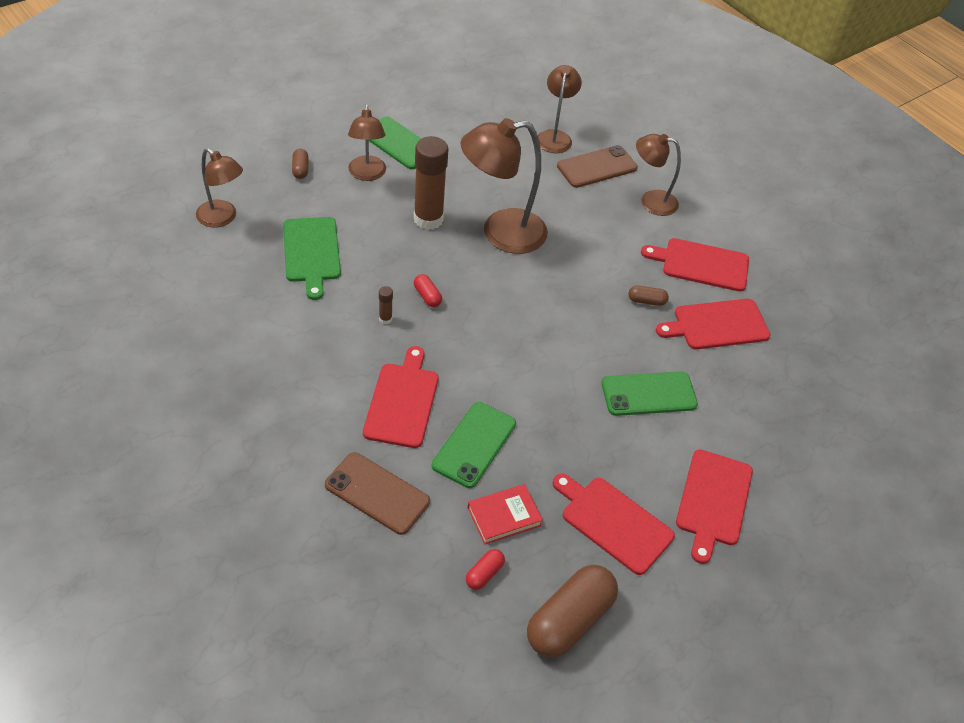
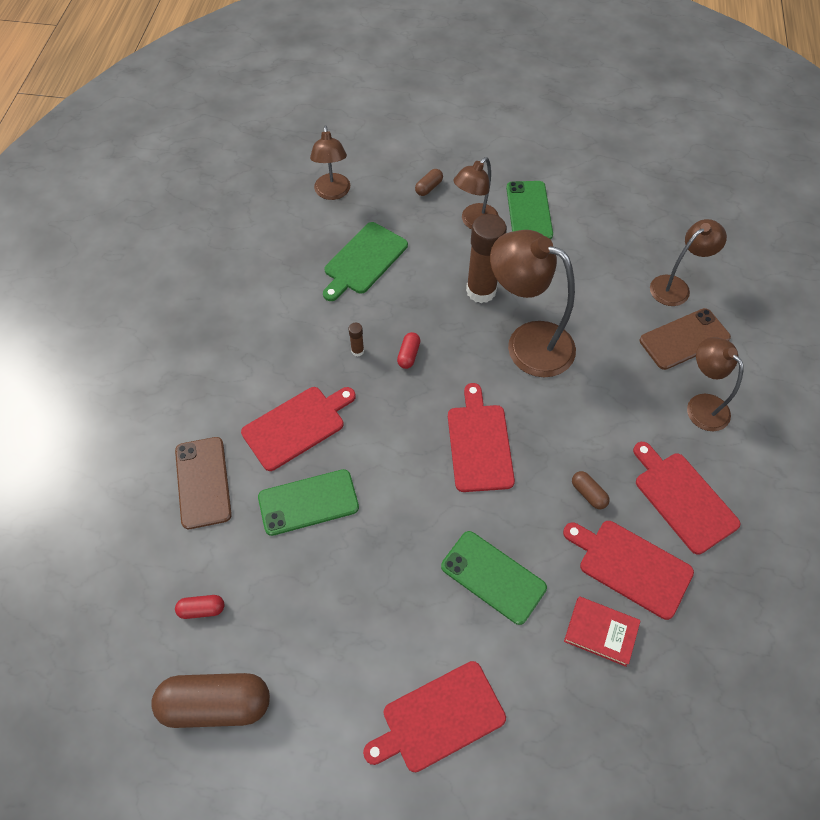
camera: 50 degrees right, 10 degrees up
(504, 516) = (265, 578): red book -> red book (600, 632)
(597, 167) = (684, 339): brown phone -> brown phone turned 45 degrees counterclockwise
(613, 522) = (337, 658): red cutting board -> red cutting board (479, 443)

